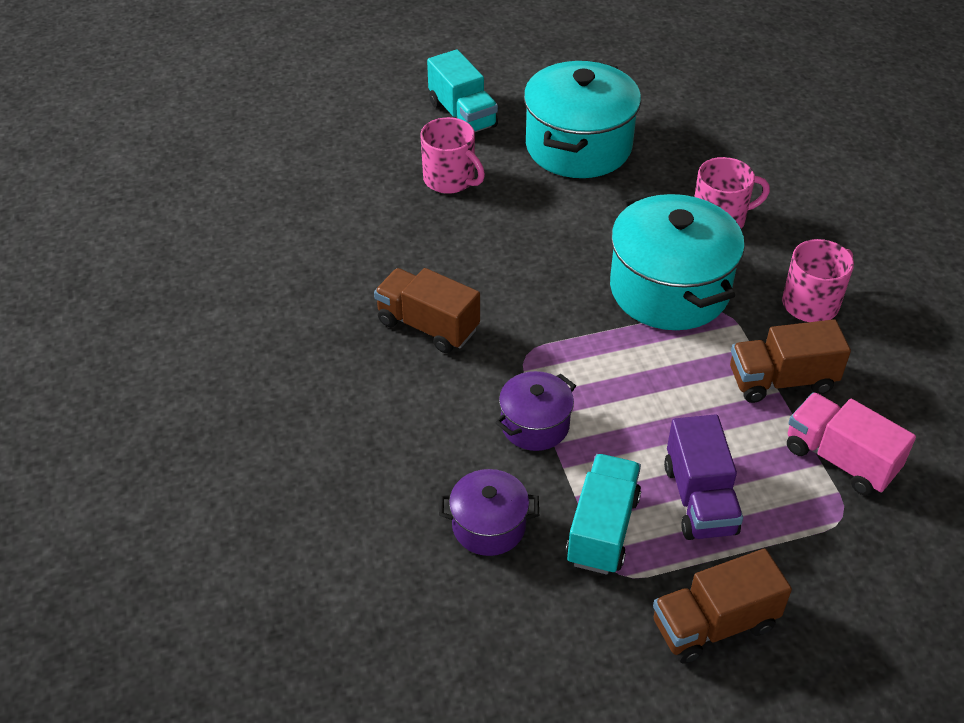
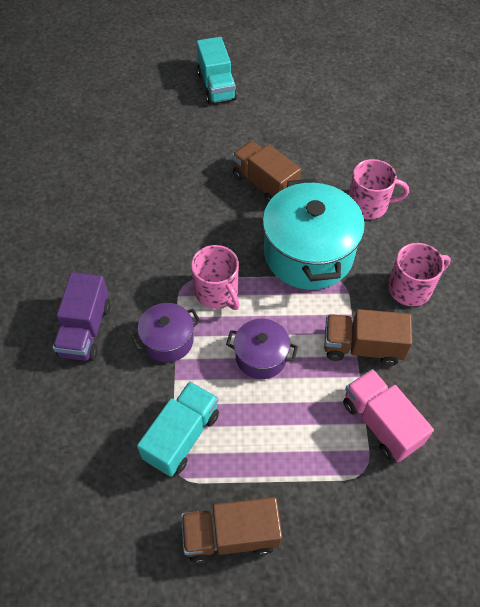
camera: 15 degrees right, 10 degrees up
(428, 326) = (126, 246): brown truck -> brown truck (264, 184)
(450, 179) = (187, 135): pink mug -> pink mug (217, 292)
(489, 526) = (103, 413): purple pot -> purple pot (261, 357)
(578, 146) = (288, 126): turquoise pot -> none
(699, 499) = (262, 430): purple truck -> purple truck (85, 330)

